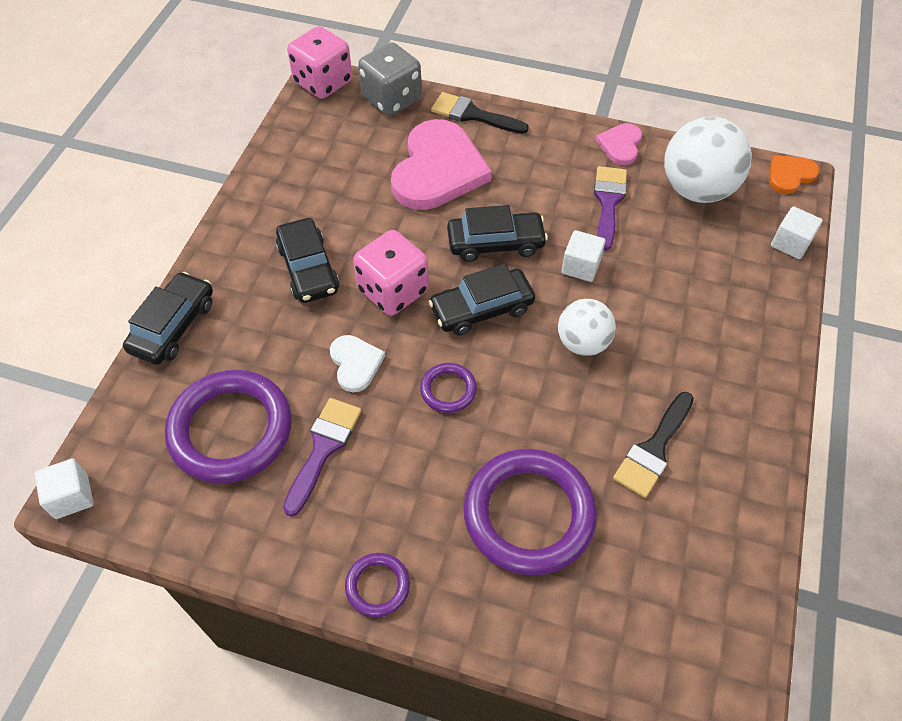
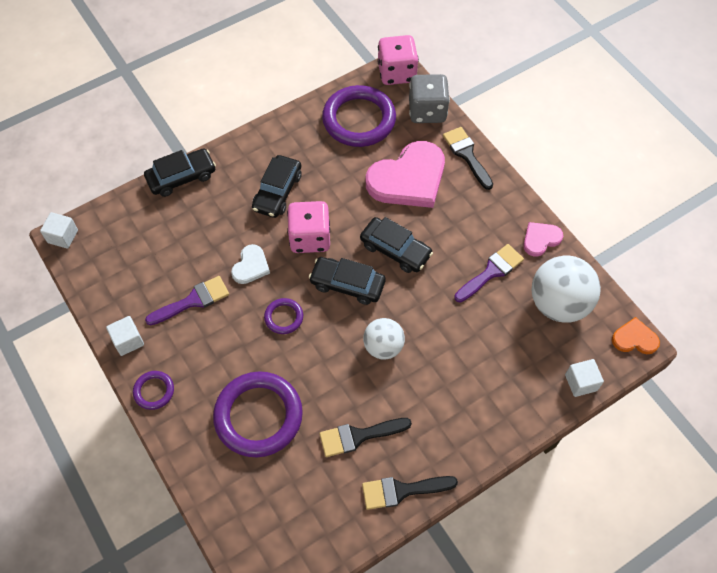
camera: 40 degrees right, 5 degrees up
(231, 430) = (159, 256): purple ring -> purple ring (359, 120)
(581, 266) = (430, 300): white cube -> white cube (128, 341)
(752, 468) = (402, 491): none -> black brush

